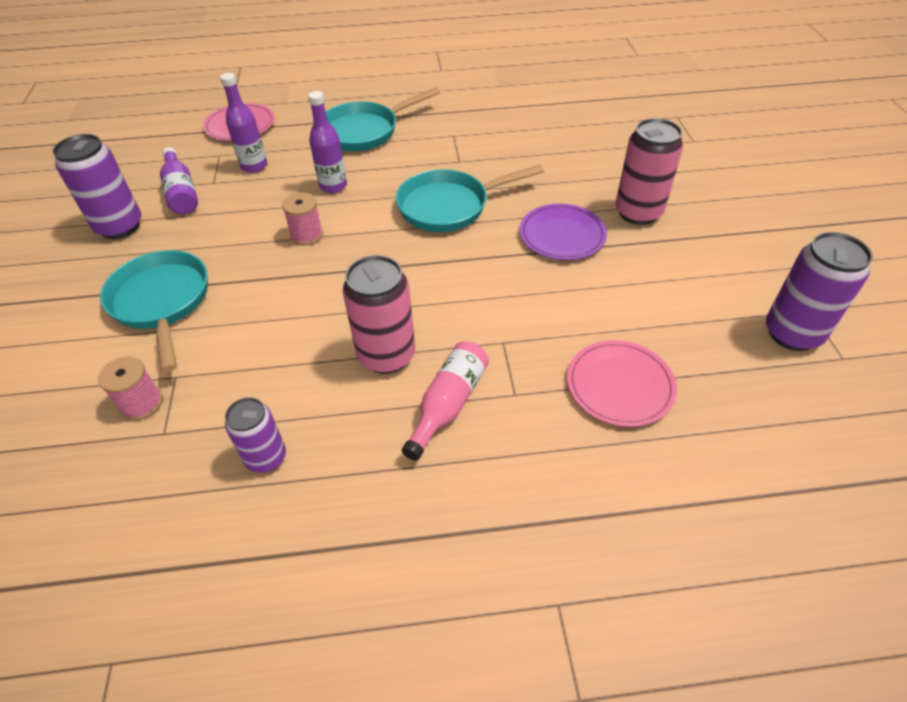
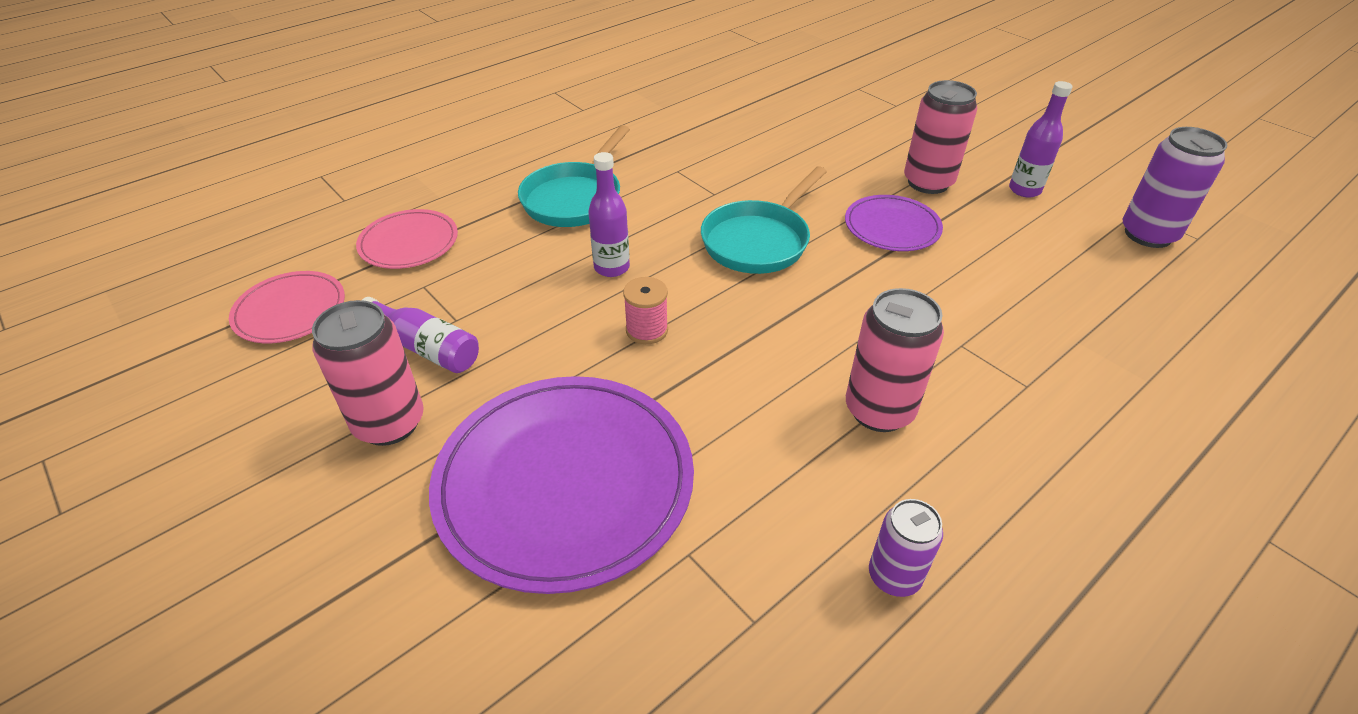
camera: 35 degrees left, 5 degrees down
(119, 226) = (389, 423): purple can -> pink can
(141, 403) = (687, 606): pink spool -> none
(162, 302) = (565, 482): turquoise pan -> purple plate
(254, 166) = (487, 282): purple bottle -> purple bottle (1024, 190)
(448, 404) = (987, 425): pink bottle -> none
(620, 385) = (1091, 335): pink plate -> pink plate (290, 310)

